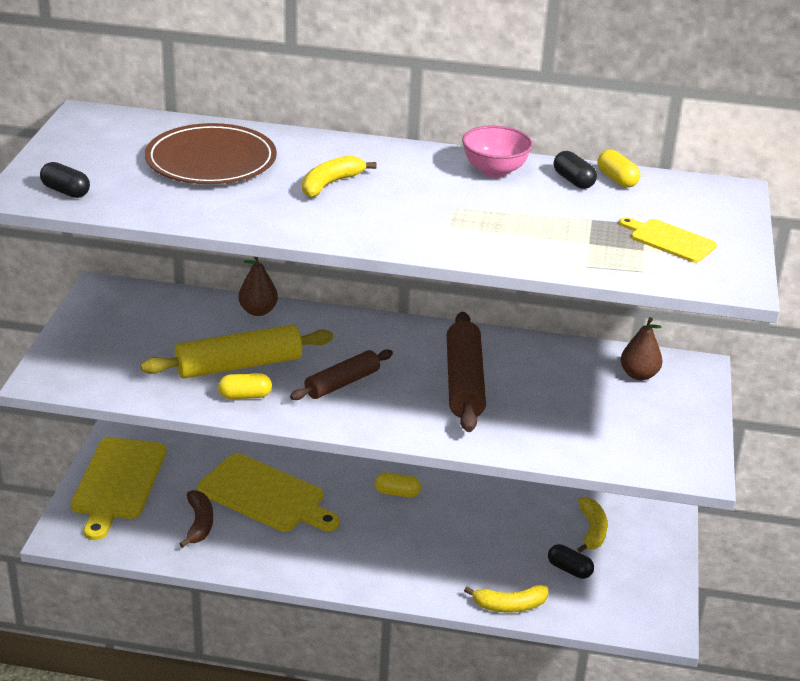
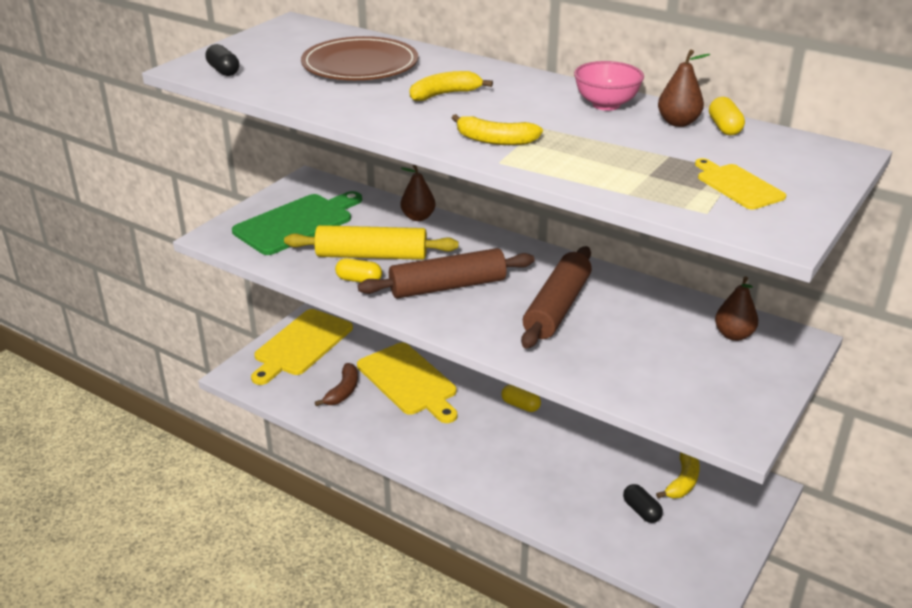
camera: 25 degrees right, 0 degrees up
(128, 344) = (297, 223): none -> green cutting board
(342, 383) = (447, 286): brown rolling pin -> brown rolling pin, size x1.55
(509, 605) = (566, 528): yellow banana -> yellow banana (495, 140)
(573, 181) = (678, 122): black capsule -> brown pear

